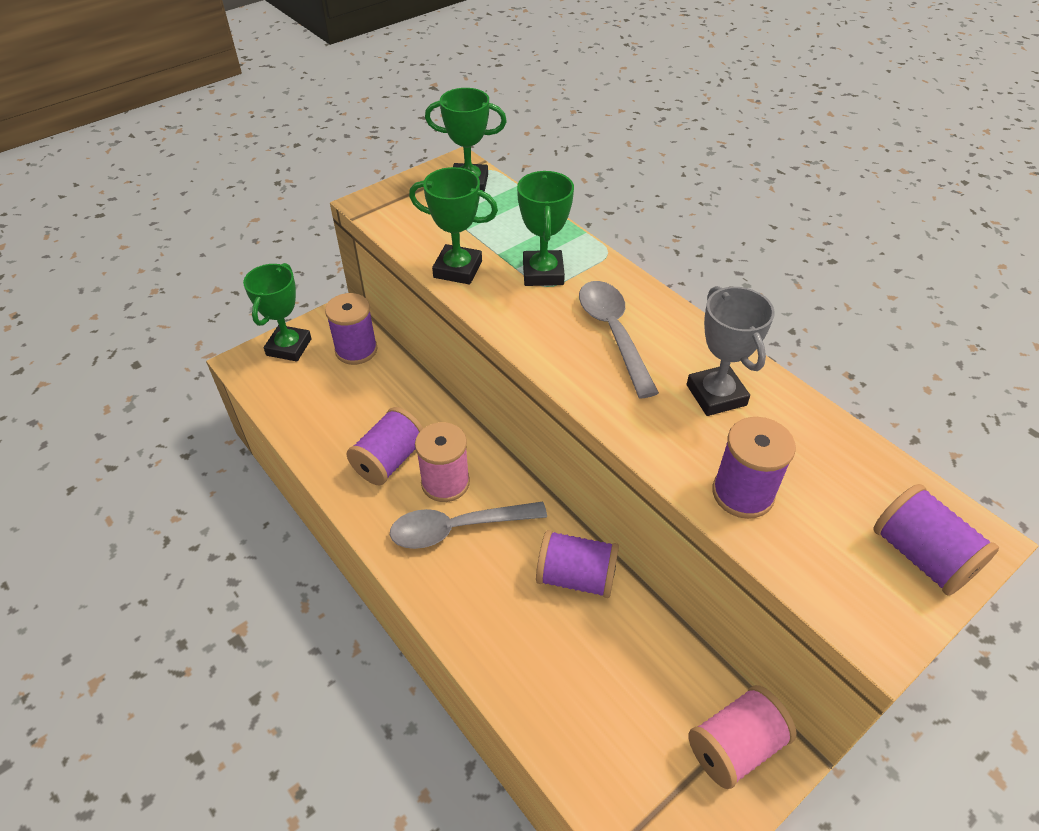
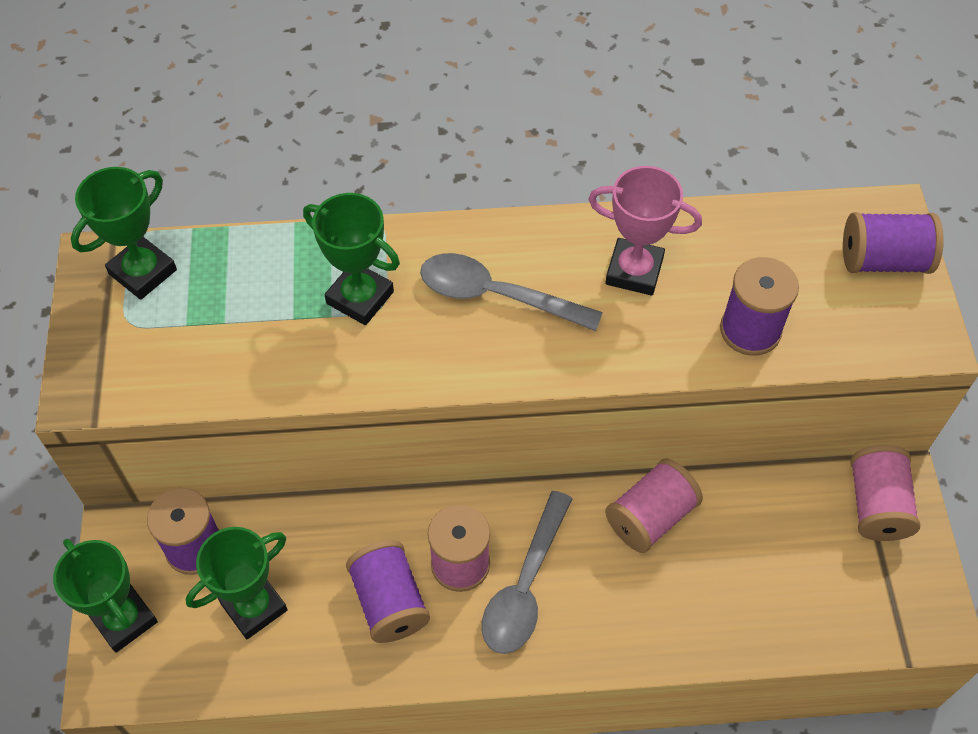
camera: 55 degrees left, 10 degrees up
(458, 269) = (285, 370): green trophy -> green trophy (254, 606)
(576, 577) = (650, 517): purple spool -> pink spool
(716, 395) = (634, 271): grey trophy -> pink trophy

